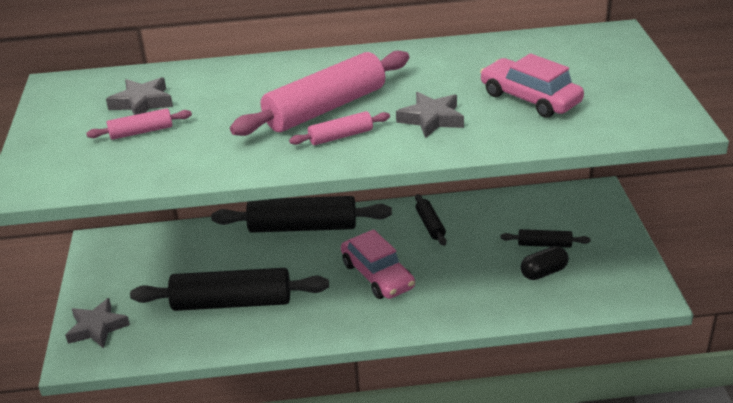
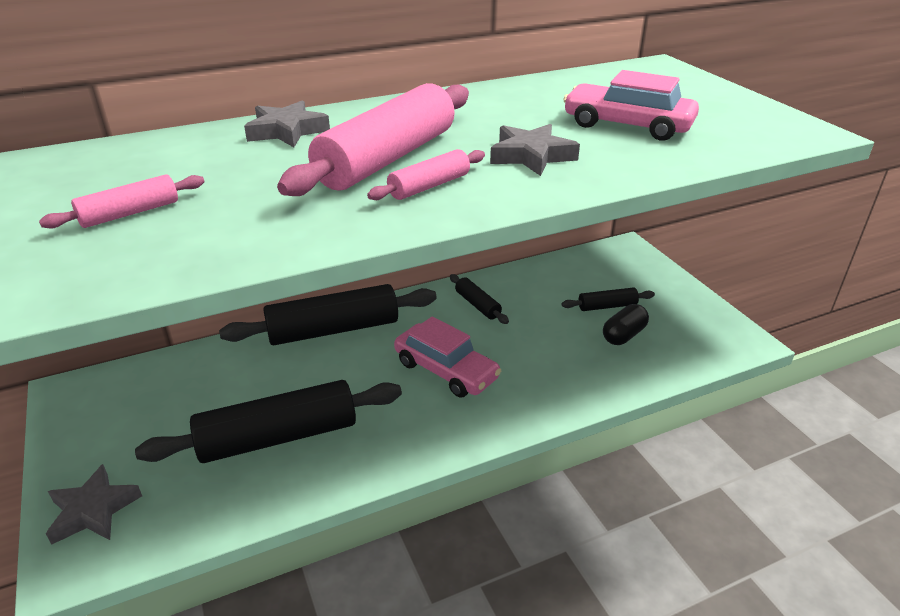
camera: 20 degrees left, 0 degrees up
(142, 103) = (119, 179): grey star -> grey star (287, 131)

